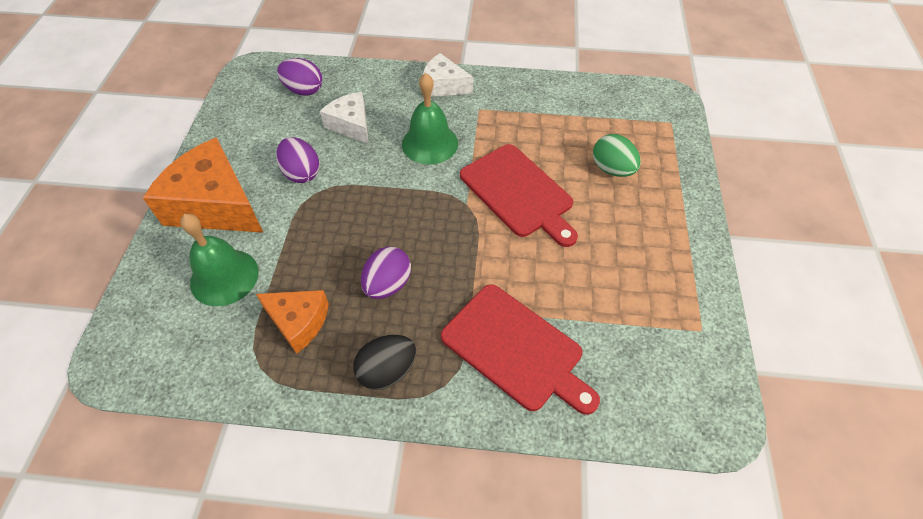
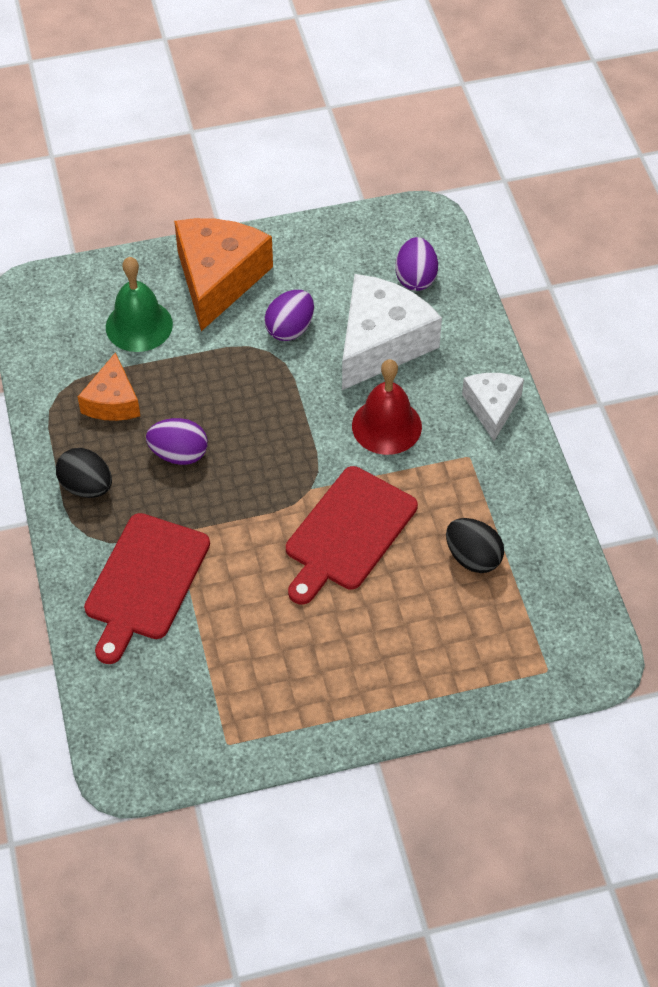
camera: 70 degrees right, 0 degrees up
(351, 125) = (381, 343): white cheese -> white cheese, size x1.75
(430, 143) = (386, 426): green bell -> red bell
(567, 131) = (473, 557): none -> black egg
(612, 169) = (428, 618): green egg -> none

